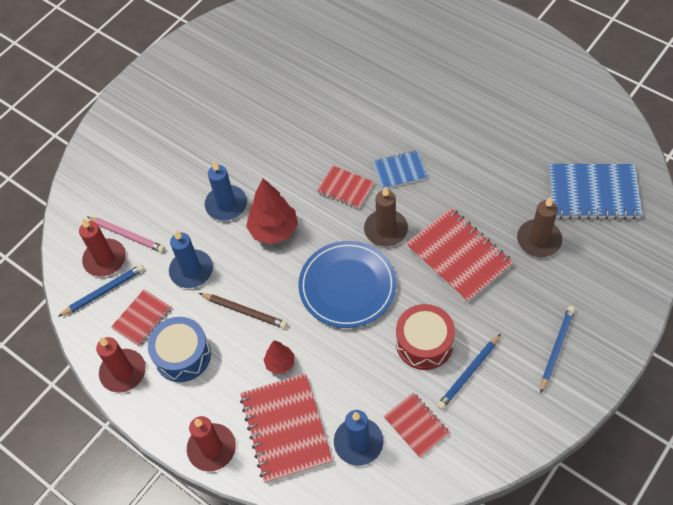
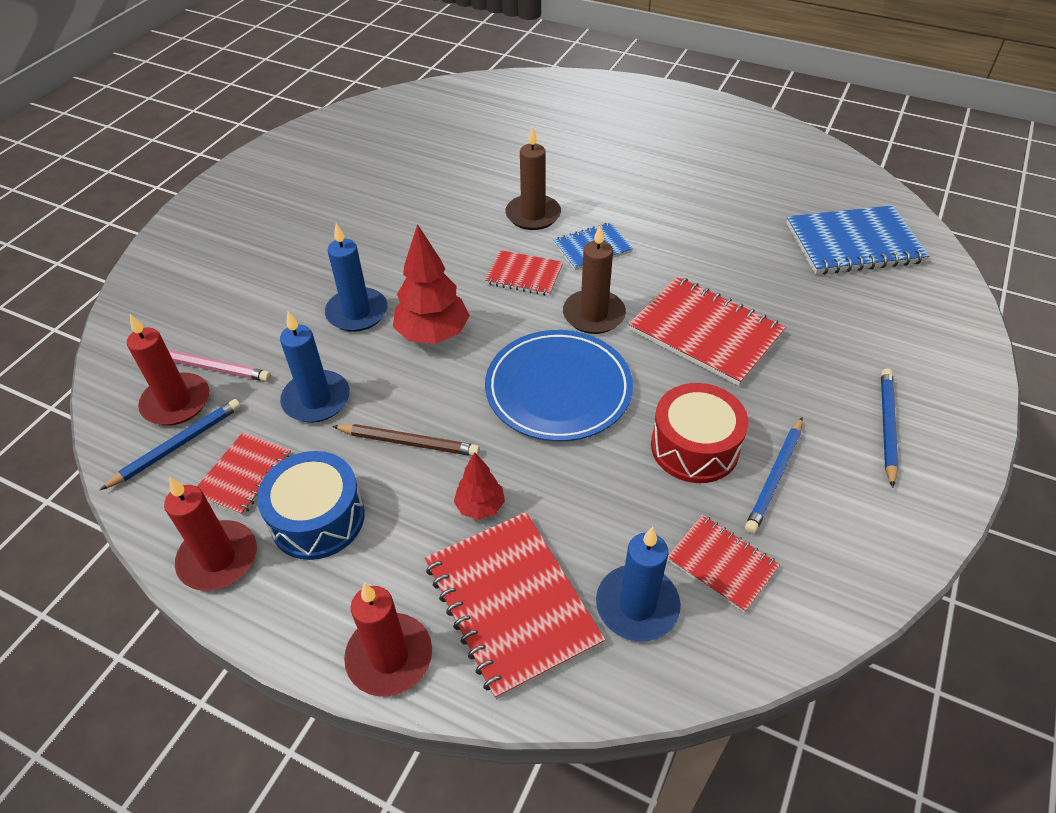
camera: 15 degrees left, 10 degrees down
(538, 240) = (806, 301): brown candle -> brown candle (533, 215)

